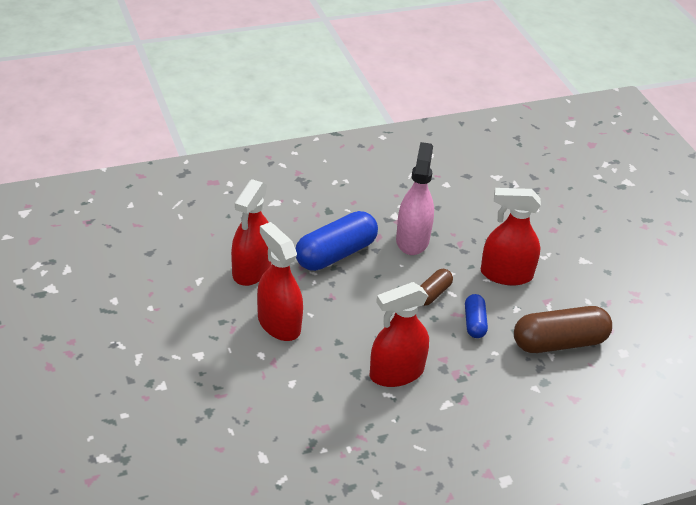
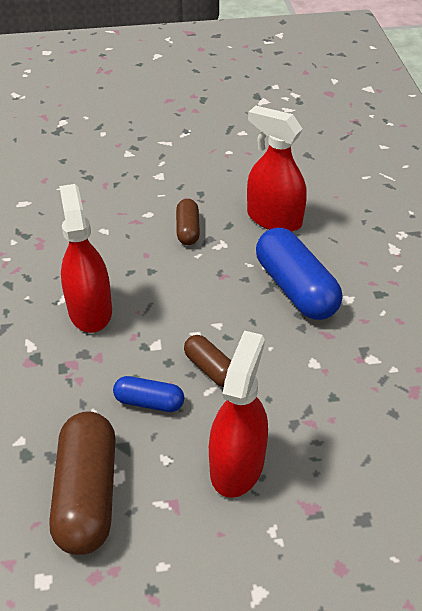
camera: 105 degrees right, 5 degrees up
(279, 324) = (188, 230): red spray bottle -> brown capsule
(412, 240) = (319, 368): pink spray bottle -> none

